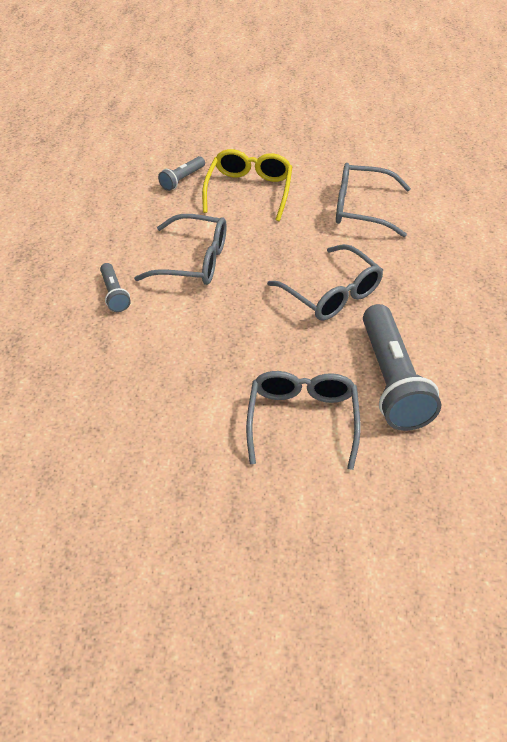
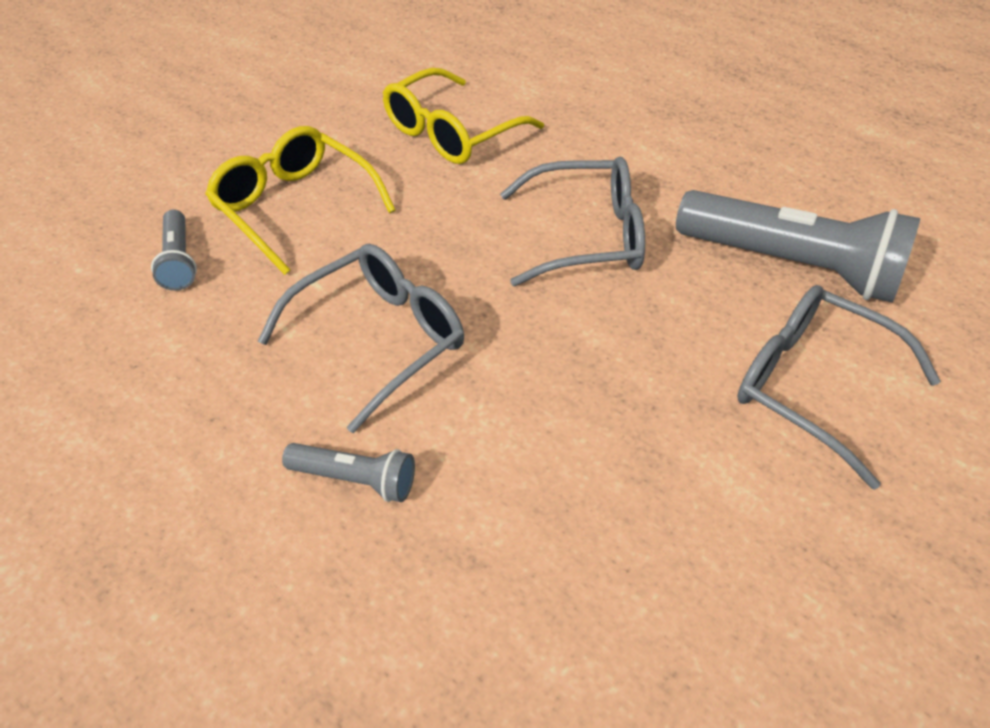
camera: 55 degrees left, 0 degrees up
(361, 208) = (451, 133): grey glasses -> yellow glasses

